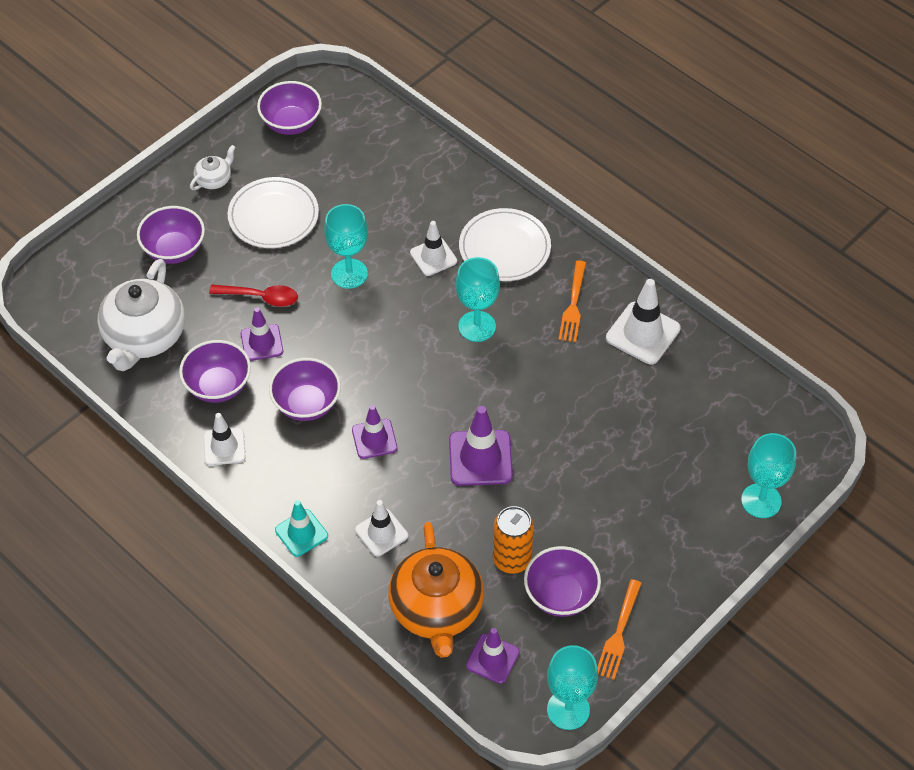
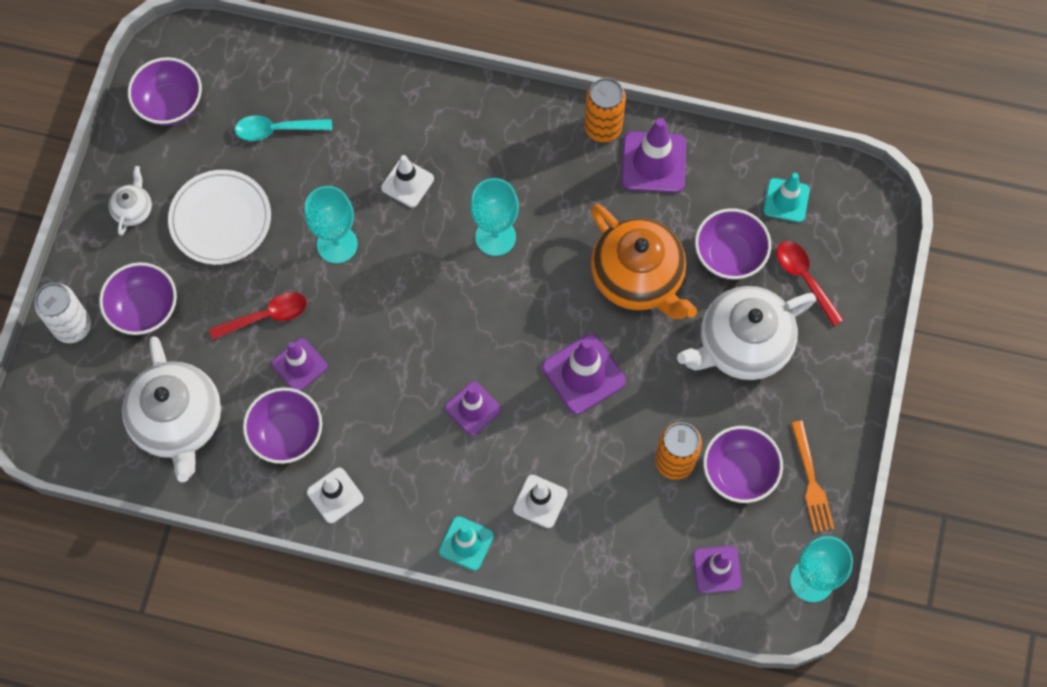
camera: 30 degrees left, 15 degrees up
(114, 236) = (72, 326): none -> white can
(306, 404) = (385, 407): purple bowl -> purple bowl (729, 255)
(358, 175) = (277, 130): none -> turquoise spoon
(436, 610) = (638, 550): orange teapot -> orange teapot (638, 277)
(504, 248) = (470, 137): white plate -> none
(573, 305) = (571, 166): orange fork -> none
(617, 289) = (603, 128): none -> orange can
(628, 501) = (742, 344): none -> white teapot
(643, 333) = (653, 162): white traffic cone -> purple traffic cone
(715, 478) = (804, 278): none -> red spoon
(737, 412) = (786, 200): none -> turquoise traffic cone
(761, 501) = (857, 279): turquoise goblet -> none

